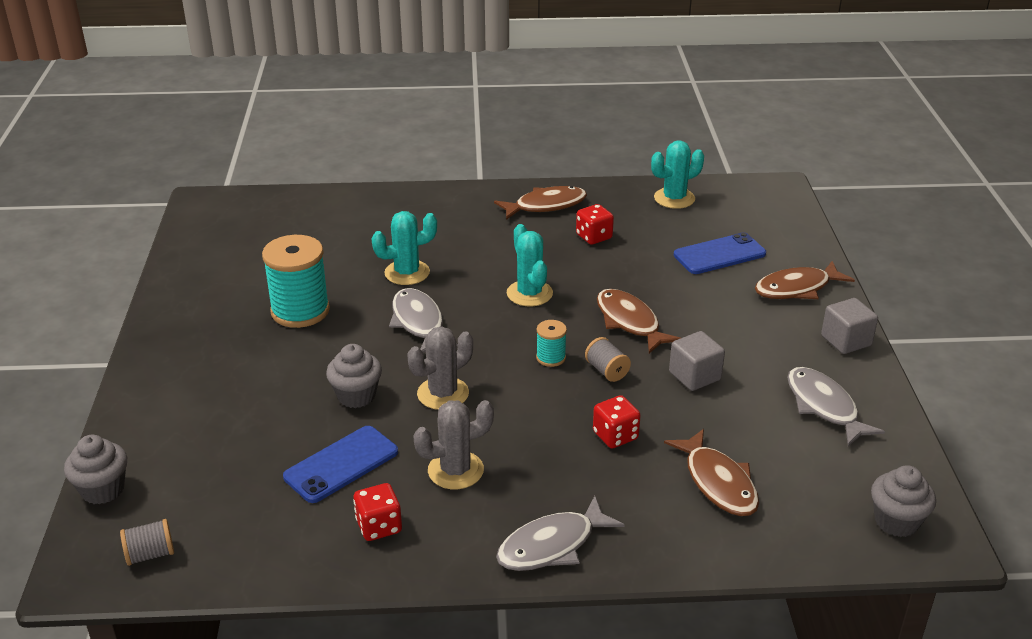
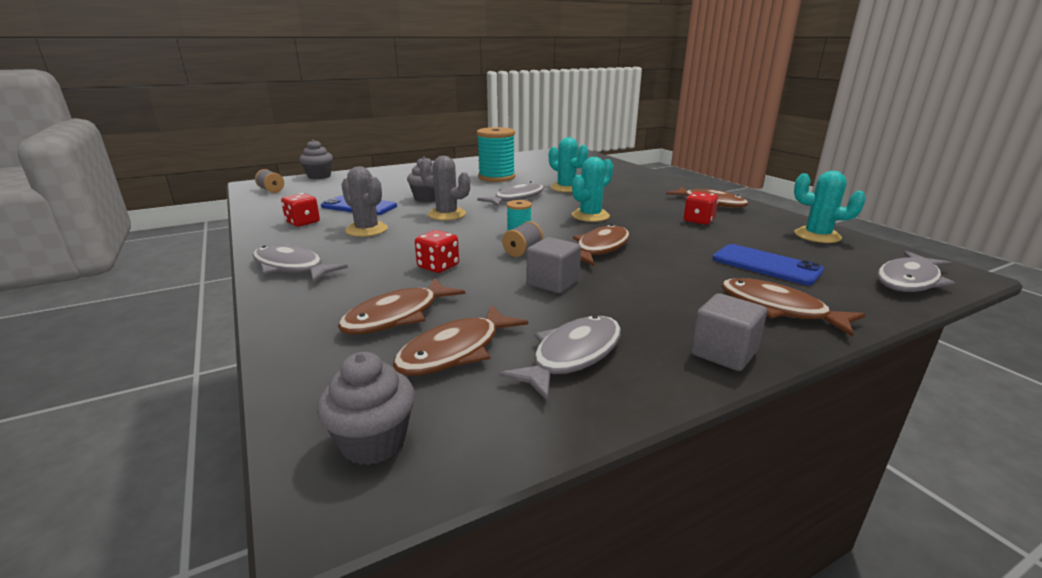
camera: 65 degrees right, 10 degrees down
(780, 211) = (909, 280): none -> grey fish
(794, 461) = (456, 351): none -> brown fish

